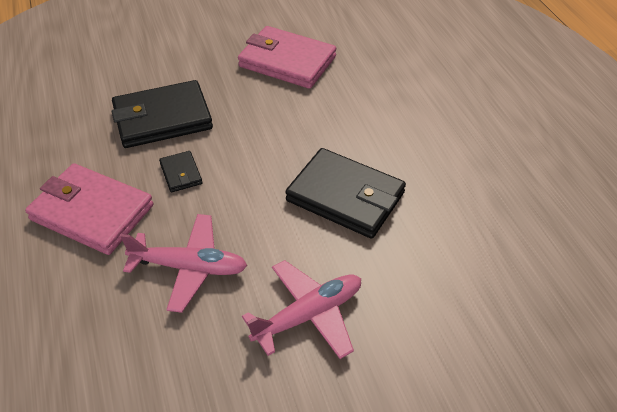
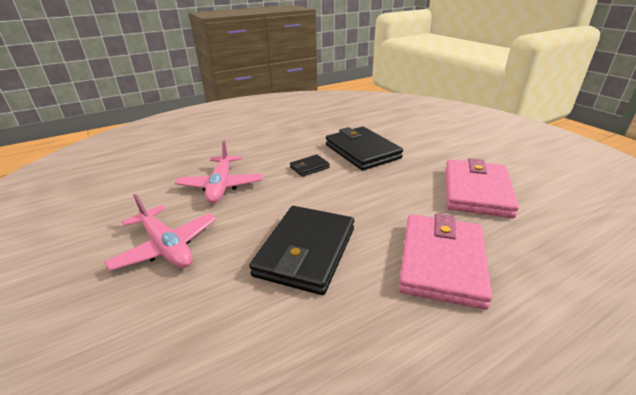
camera: 80 degrees right, 15 degrees down
(92, 212) = (267, 147): pink wallet -> pink wallet (441, 262)

